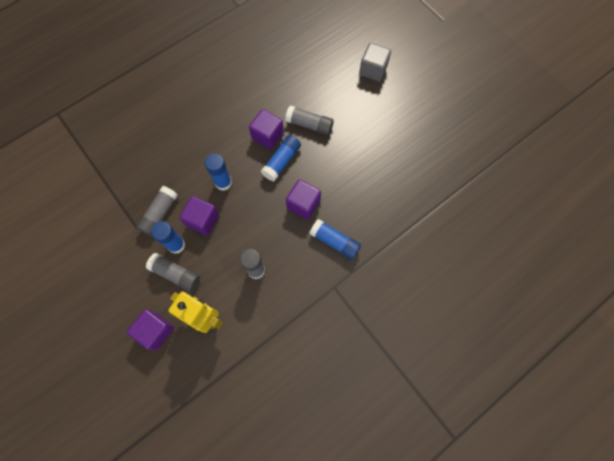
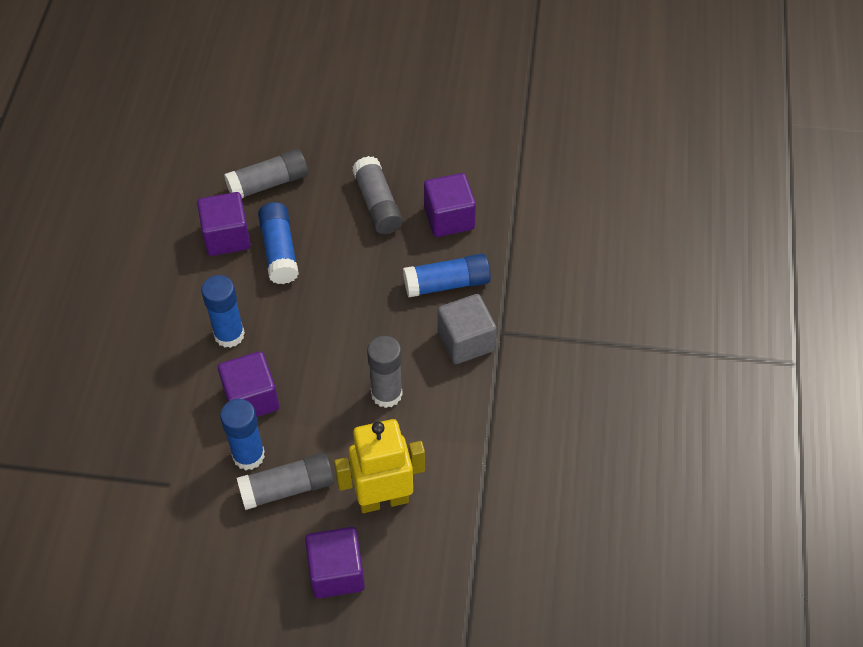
camera: 45 degrees left, 15 degrees down
(159, 214) = (182, 441): grey glue stick -> grey glue stick (377, 204)
(303, 204) = (362, 275): purple cube -> purple cube (449, 218)
(373, 70) = (280, 65): grey cube -> grey cube (466, 341)

